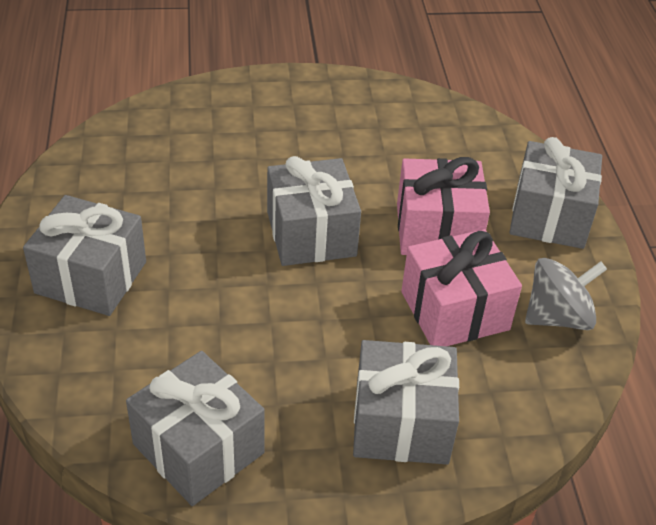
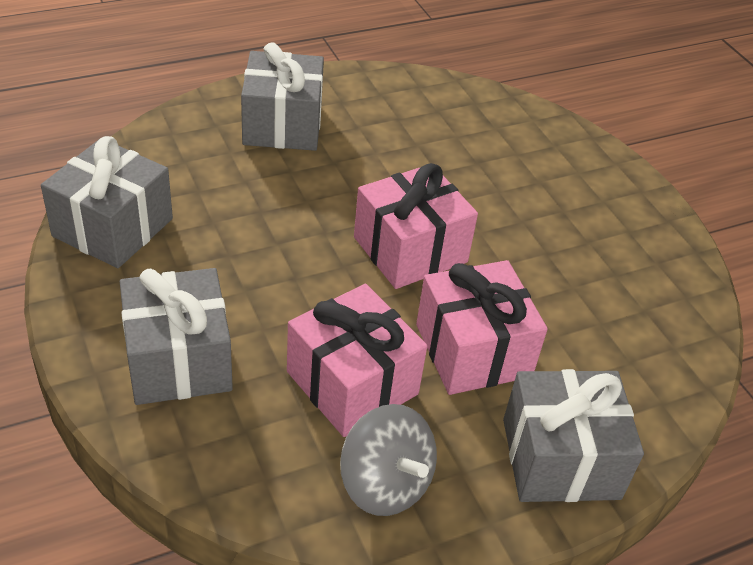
camera: 70 degrees right, 0 degrees up
(311, 234) = (410, 249): grey gift -> pink gift

